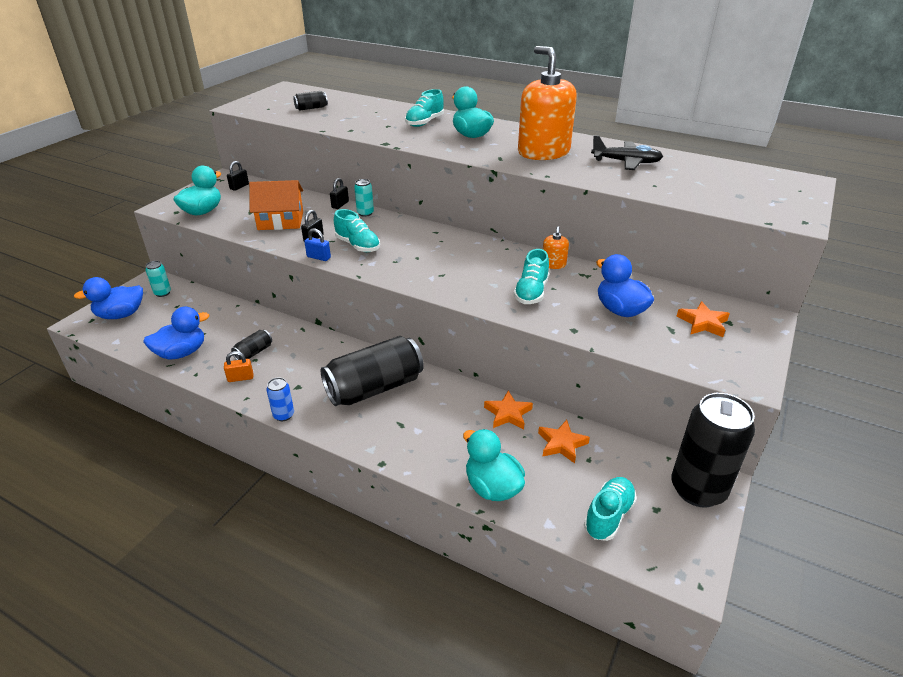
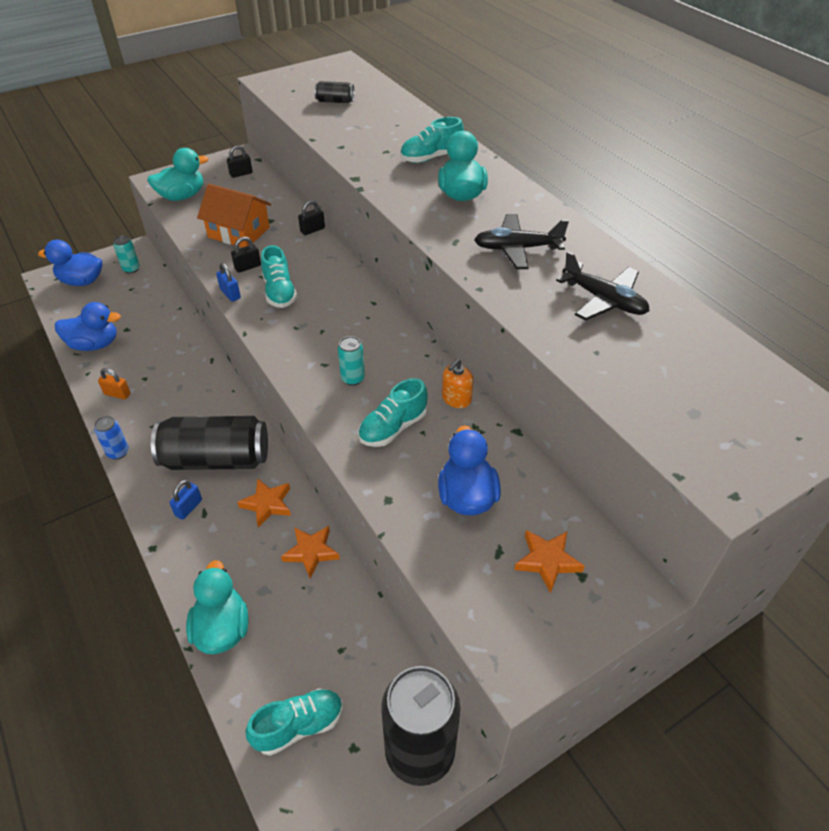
camera: 30 degrees right, 10 degrees up
(254, 352) = (149, 370): black can -> none
(365, 213) = (326, 250): turquoise can -> turquoise can (352, 378)
(384, 426) = (188, 508): none -> blue padlock
(543, 152) = (517, 249): orange soap dispenser -> black plane
(561, 444) = (331, 616): orange star -> orange star (267, 504)

